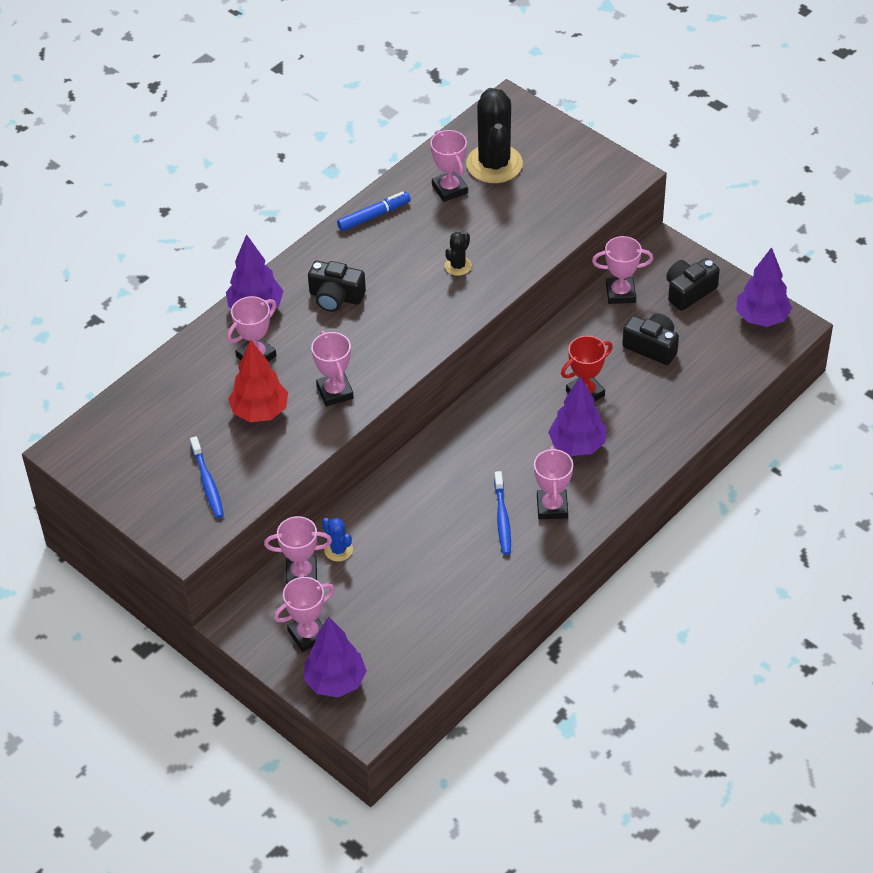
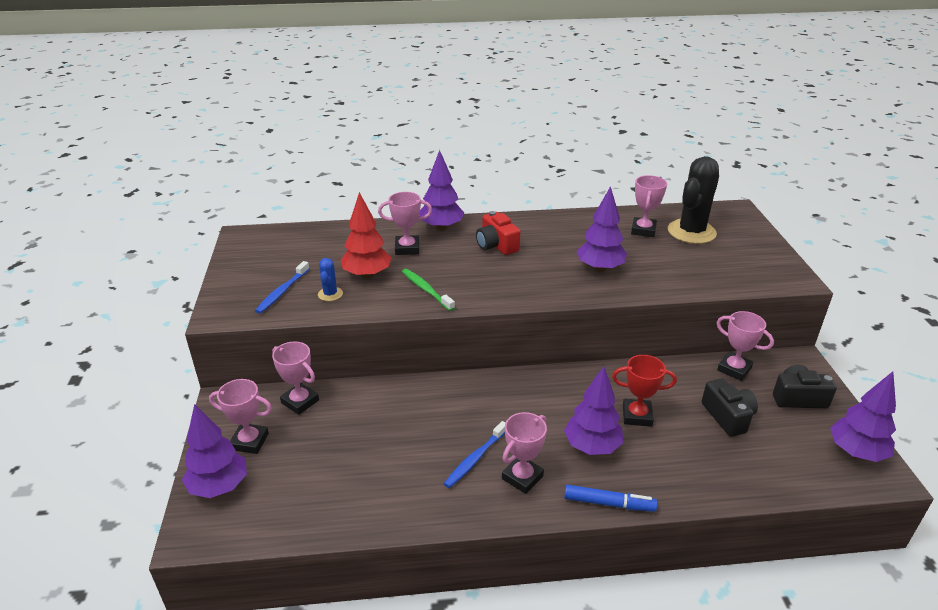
camera: 40 degrees right, 15 degrees down
(335, 392) = (426, 290): pink trophy -> green toothbrush
(336, 297) = (496, 245): black camera -> red camera
(338, 550) = (341, 403): blue cactus -> blue cactus (330, 294)
(374, 216) = (574, 221): blue marker -> blue marker (609, 503)
(458, 266) = (600, 268): black cactus -> purple tree

